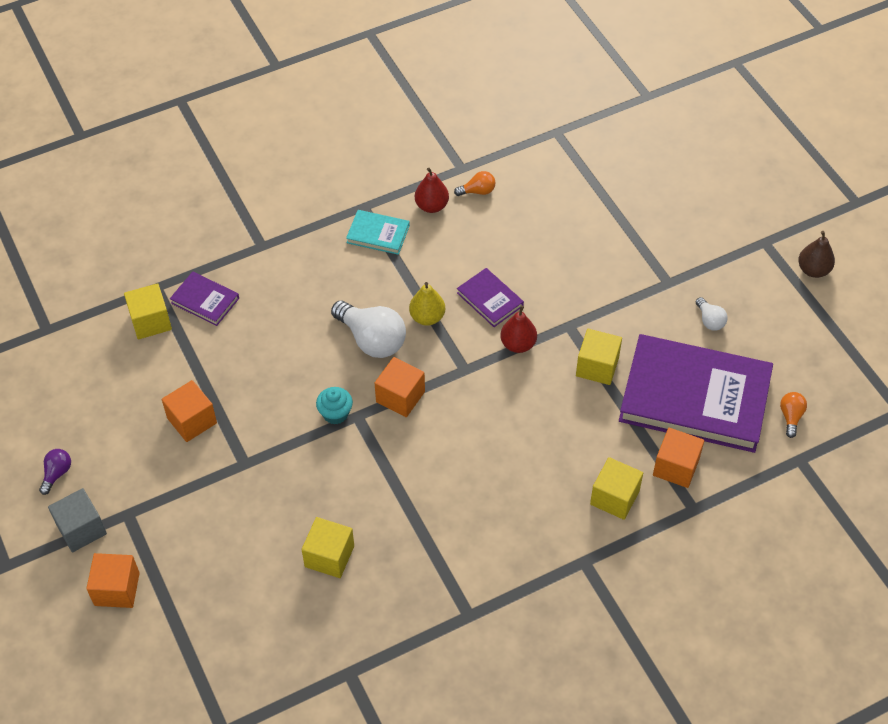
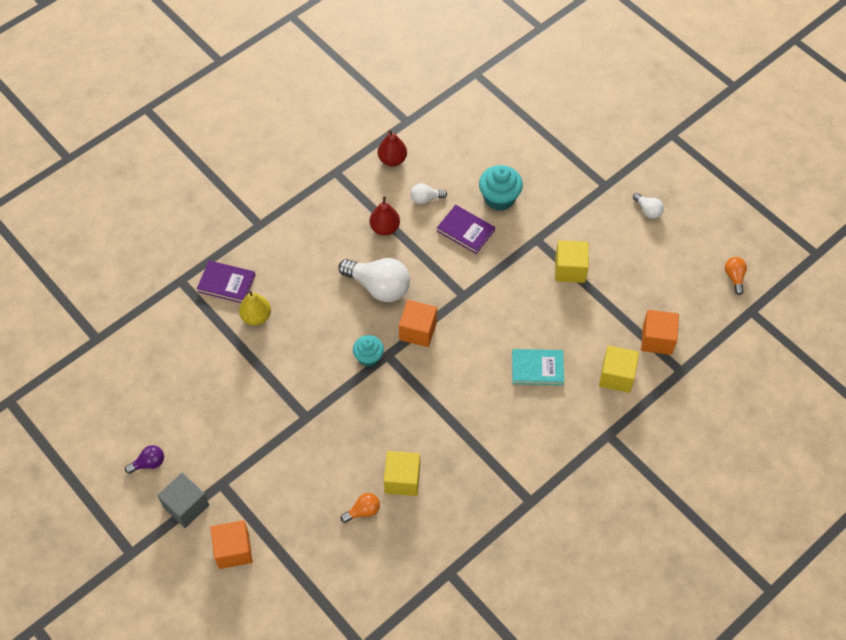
camera: 15 degrees left, 5 degrees up
(57, 474) = (149, 463): purple light bulb -> purple light bulb turned 60 degrees clockwise
(151, 321) = (185, 312): yellow cube -> none
(192, 420) = (249, 390): orange cube -> none
(378, 234) = (355, 194): turquoise book -> turquoise book (537, 368)
(427, 317) = (419, 257): yellow pear -> yellow pear (256, 317)
(456, 255) = (426, 198): none -> white light bulb
(477, 191) = (426, 139): orange light bulb -> orange light bulb (363, 511)
(518, 344) = (500, 264): red pear -> red pear (385, 228)
(540, 272) = (499, 198): none -> turquoise cupcake
(695, 397) = (655, 277): purple book -> none
(813, 270) = (716, 150): brown pear -> none

